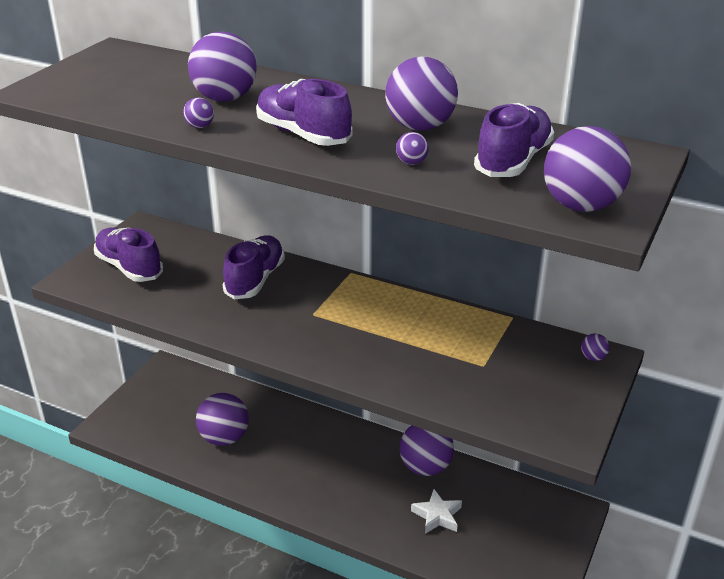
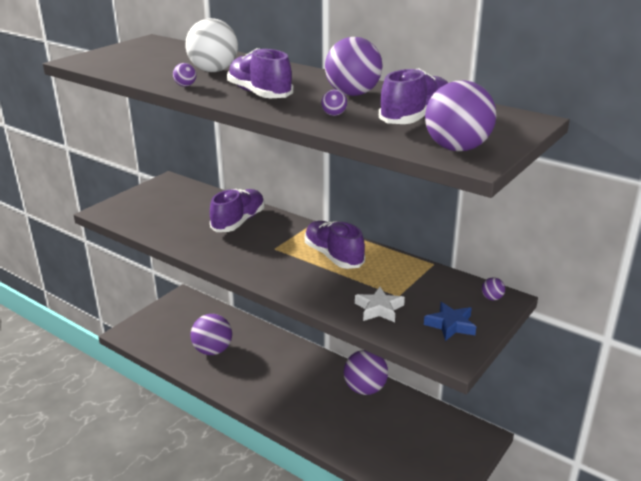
camera: 10 degrees right, 5 degrees down
(129, 267) = (148, 206): purple shoe -> purple shoe (333, 256)
(225, 98) = (213, 71): purple ball -> white ball
(437, 515) = (365, 426): white star -> white star (379, 309)
(556, 399) = (450, 325): none -> blue star

